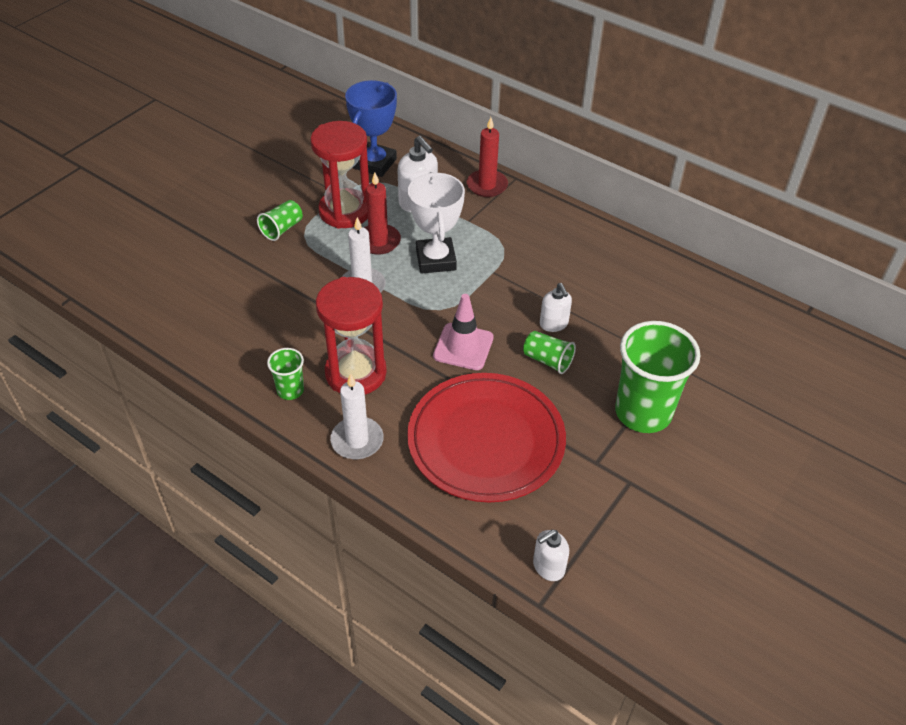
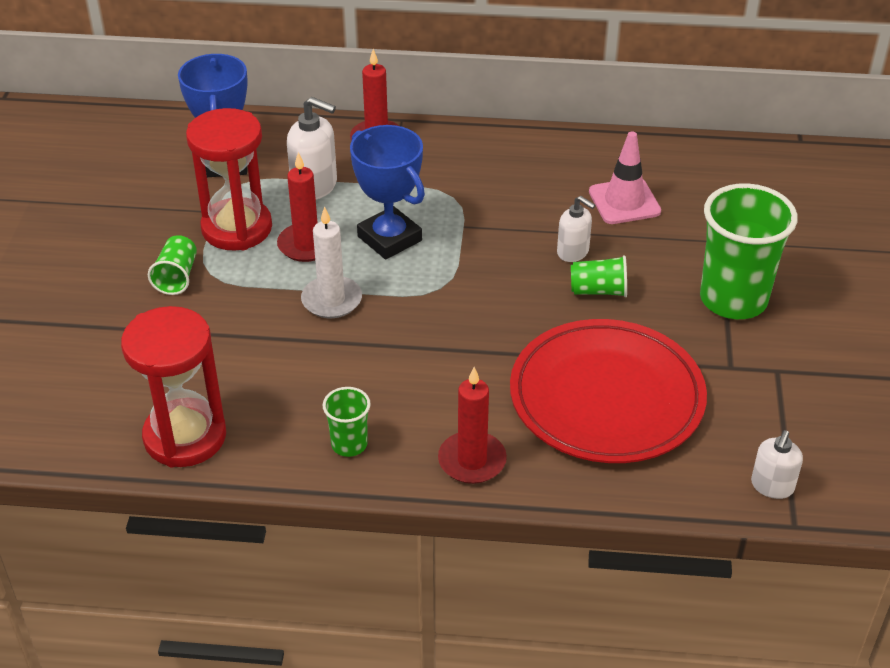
camera: 30 degrees left, 5 degrees down
(356, 373) = (407, 393): red hourglass -> red hourglass (185, 436)
(357, 440) = (472, 460): white candle -> red candle
(435, 260) = (389, 238): white trophy -> blue trophy
(463, 347) = (500, 315): pink traffic cone -> pink traffic cone (624, 202)

